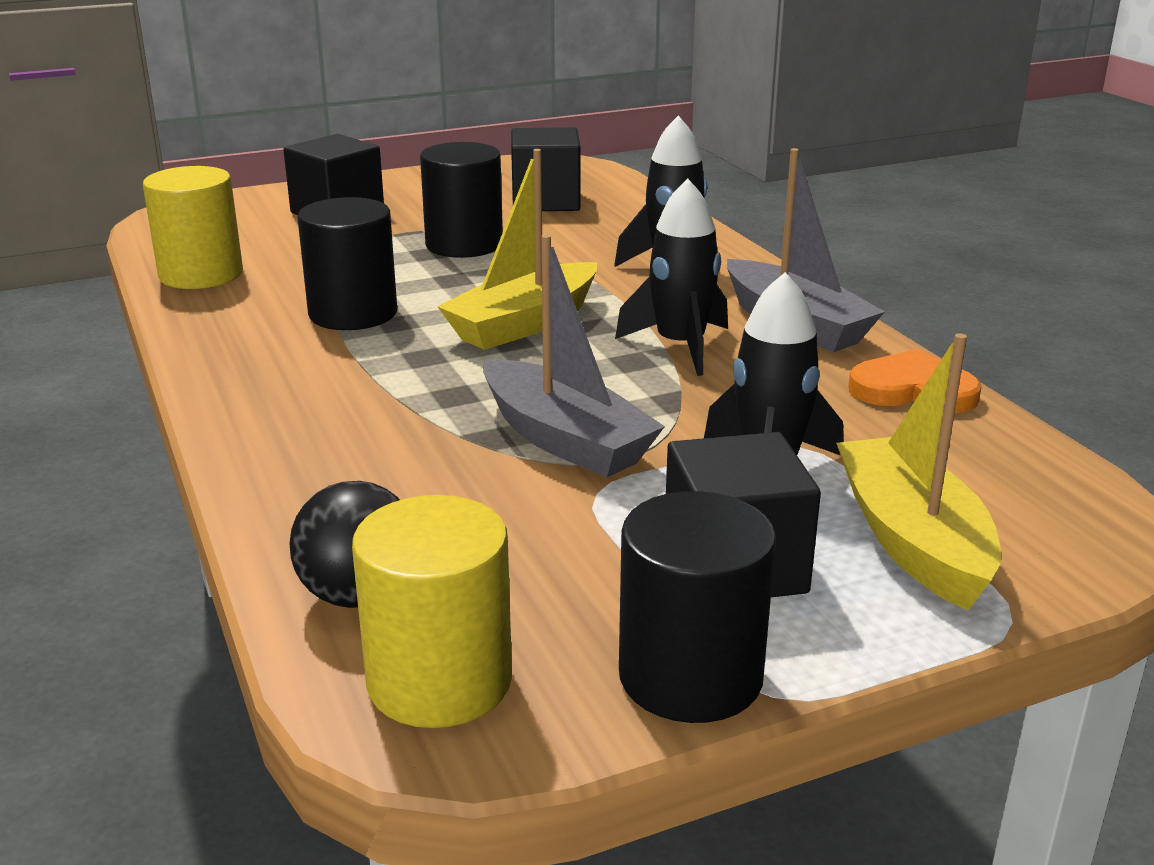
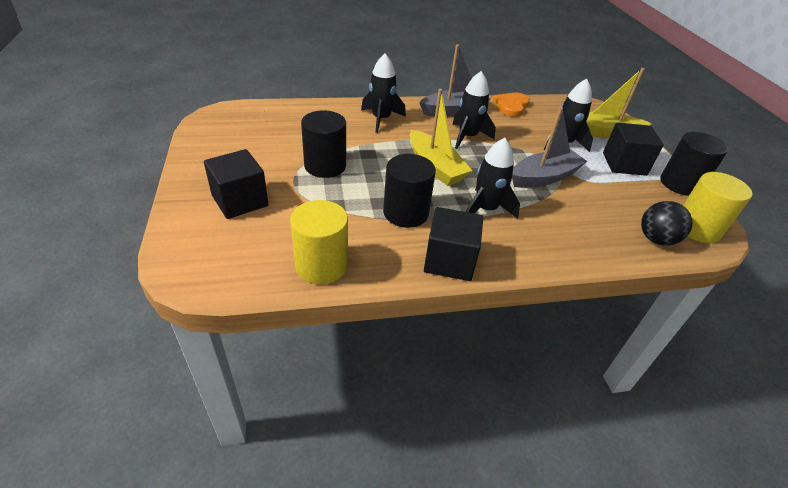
camera: 80 degrees left, 15 degrees up
(396, 379) = (486, 209): none -> black rocket
(545, 201) = (274, 131): black cube -> black cube (449, 260)

